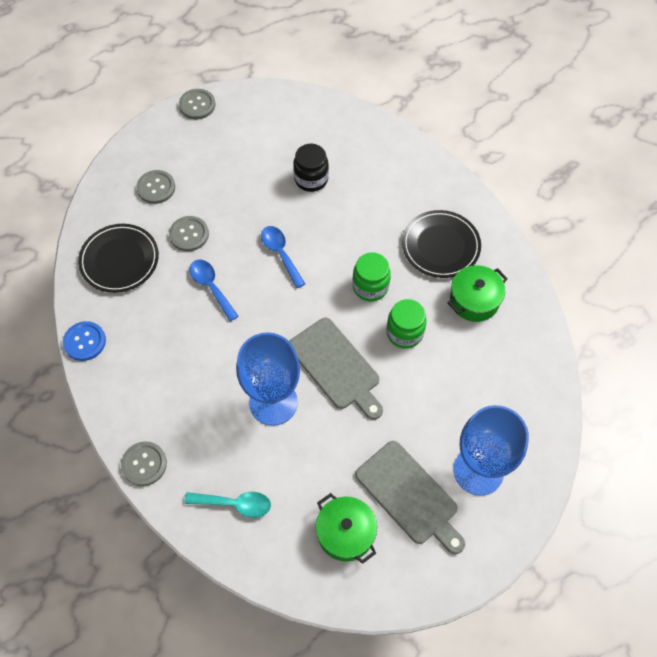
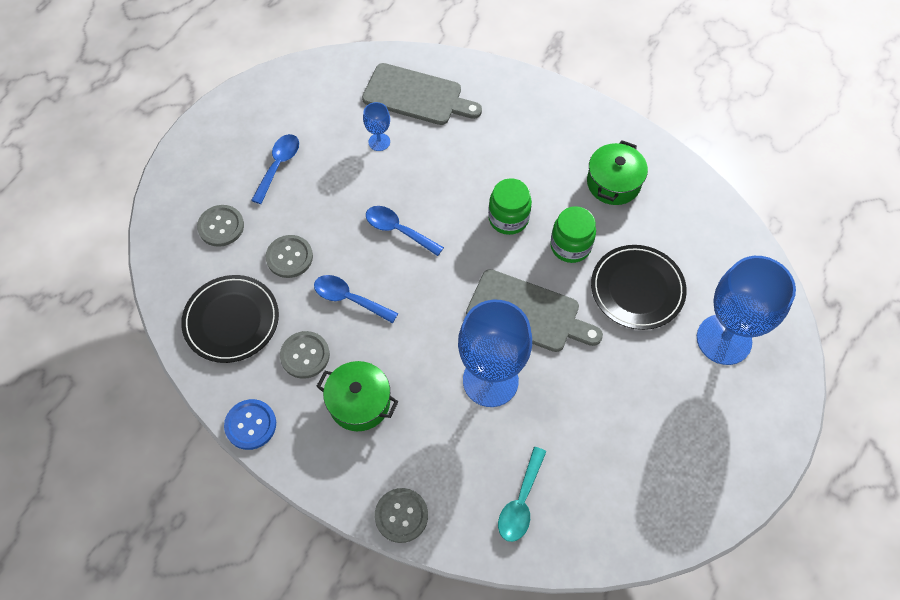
camera: 30 degrees left, 0 degrees up
(197, 105) = (208, 121): grey button -> grey button (305, 355)
(225, 162) = (278, 165): none -> blue spoon
(235, 504) = (521, 502): turquoise spoon -> turquoise spoon turned 135 degrees clockwise
(311, 179) = (379, 142): black jar -> blue goblet
(345, 533) = (645, 468): green pot -> green pot (359, 402)
(409, 496) = (679, 398): grey cutting board -> grey cutting board (416, 96)
(440, 246) = (548, 147): black plate -> black plate (637, 289)

